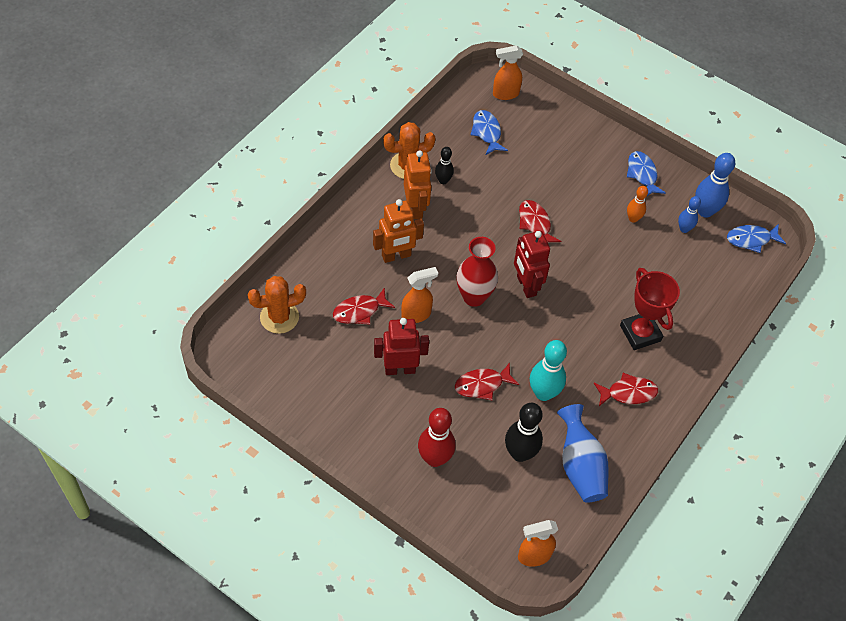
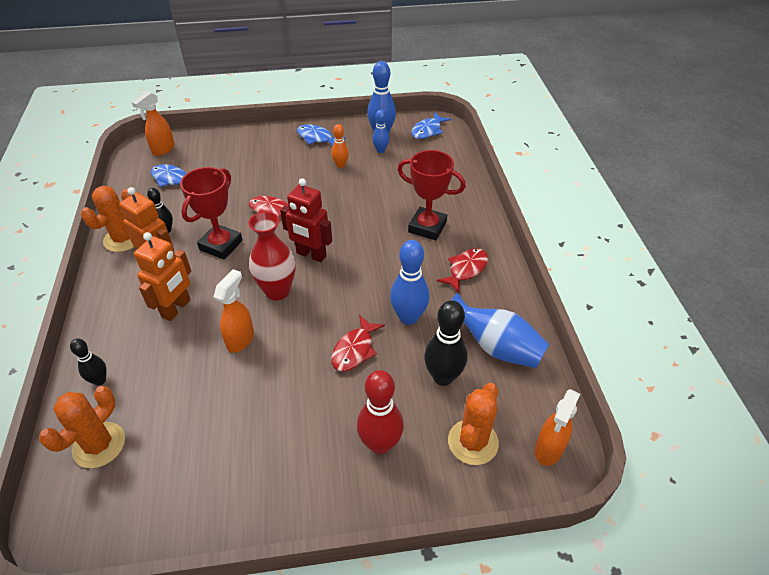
camera: 40 degrees left, 10 degrees down
(310, 272) = (99, 380): none -> black bowling pin
(359, 311) = (182, 376): red fish -> none
(400, 369) = (270, 395): red robot -> none
(470, 225) = (221, 245): none -> red trophy
(492, 508) = (473, 442): none -> orange cactus
(543, 393) = (408, 317): turquoise bowling pin -> blue bowling pin

